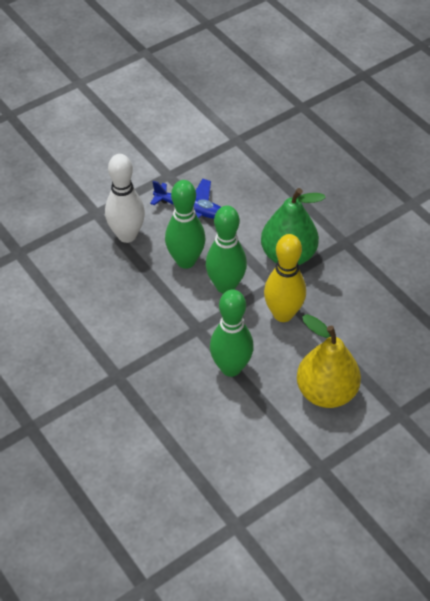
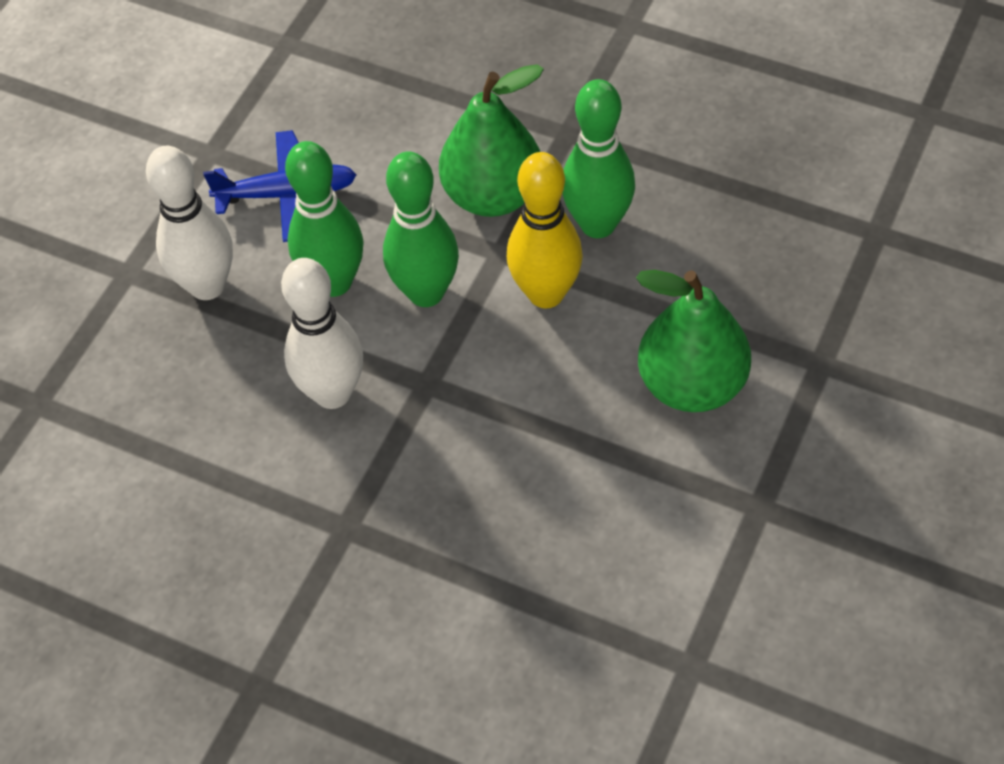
camera: 25 degrees left, 5 degrees up
(151, 312) = (332, 393): none -> white bowling pin
(231, 368) = (521, 420): green bowling pin -> green bowling pin (598, 224)
(326, 392) = (691, 384): yellow pear -> green pear

